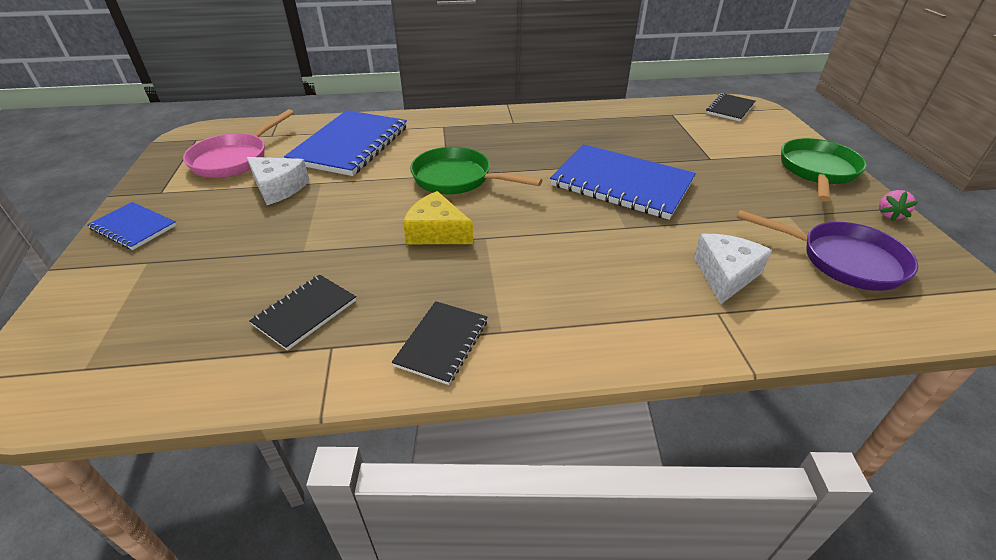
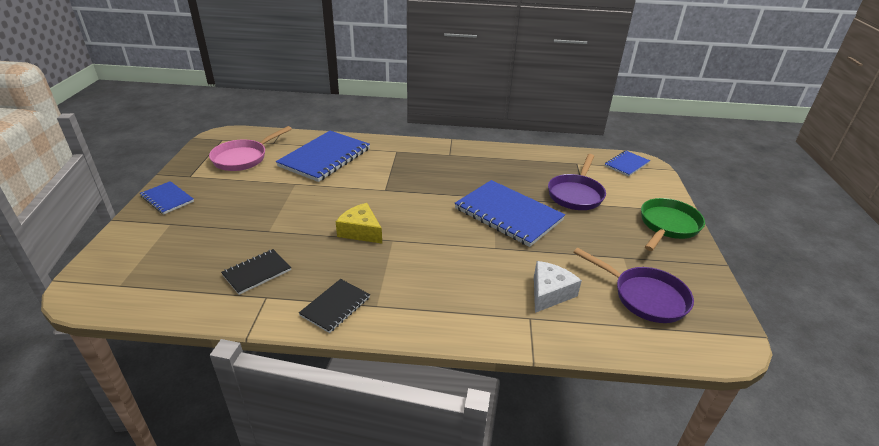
camera: 10 degrees right, 5 degrees down
(278, 188) = (266, 184): white cheese -> none
(457, 179) = (390, 194): green pan -> none
(690, 149) = (576, 194): none -> purple pan
(730, 109) = (626, 164): black notebook -> blue notebook
(889, 215) = (704, 268): pink strawberry -> none

